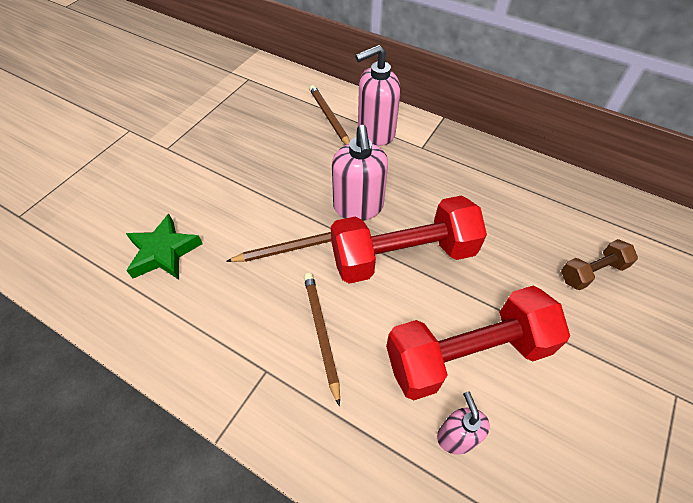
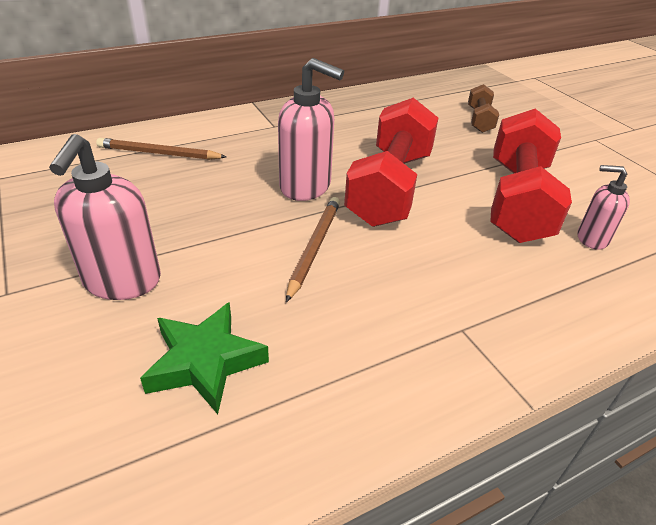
camera: 60 degrees left, 15 degrees down
(321, 333) = (441, 271): brown pencil -> none
(375, 132) = (221, 139): pink soap dispenser -> pink soap dispenser (122, 281)

